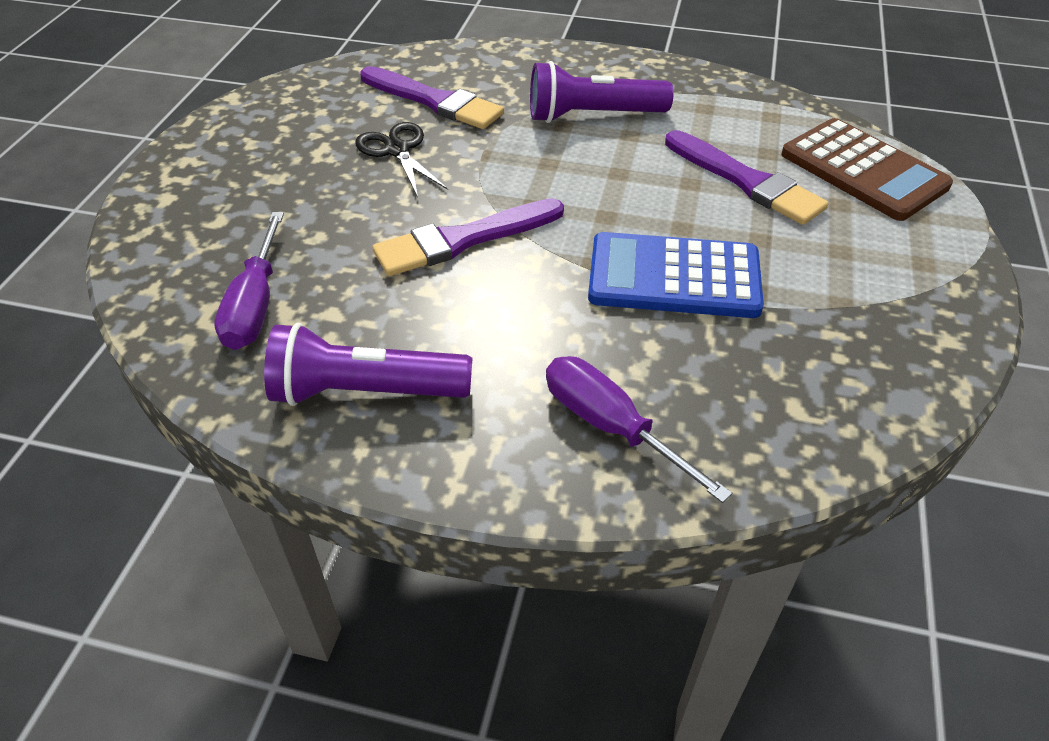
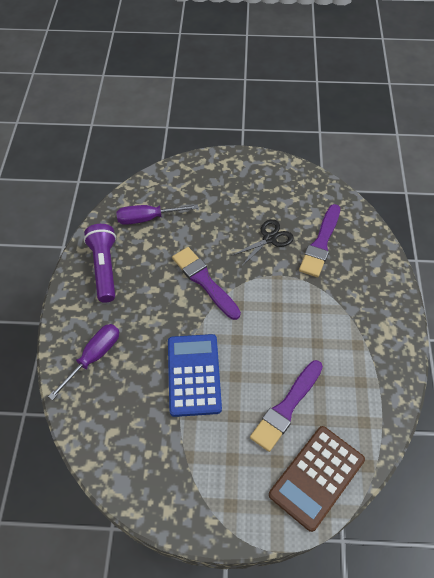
camera: 80 degrees right, 10 degrees up
(592, 116) = (331, 321): purple flashlight -> none

